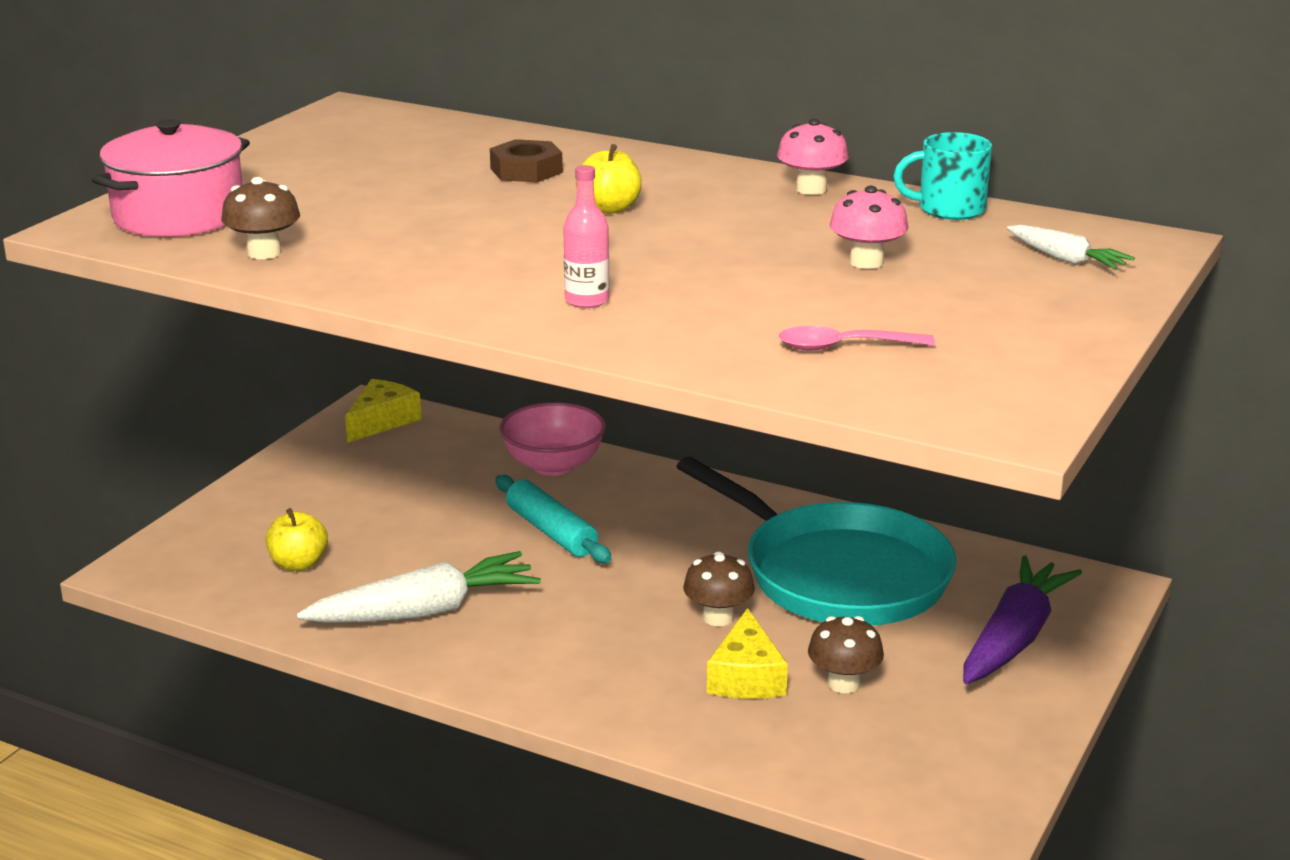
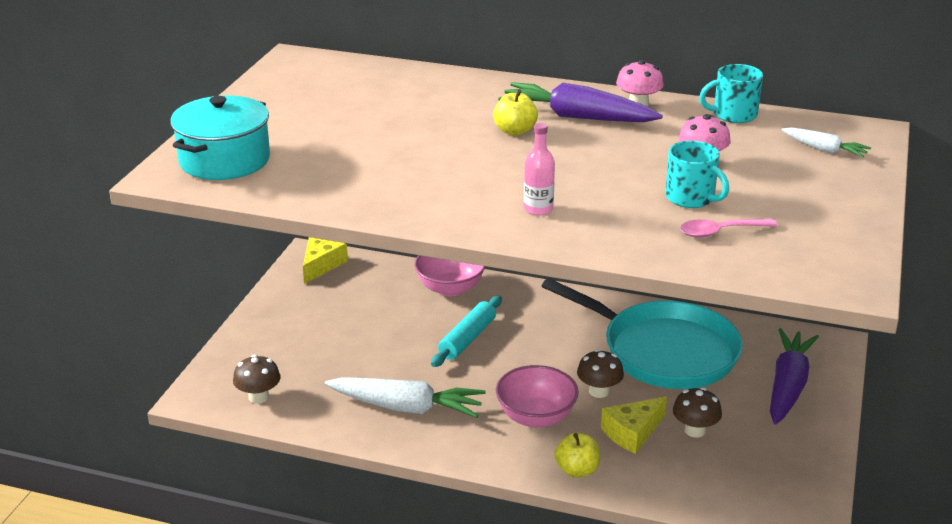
camera: 10 degrees left, 5 degrees up
(179, 216) = (224, 160): pink pot -> turquoise pot
(264, 253) = (301, 187): brown mushroom -> brown mushroom (258, 397)
(298, 564) = (307, 381): yellow apple -> yellow apple (577, 470)
(425, 611) = (406, 407): white carrot -> white carrot turned 45 degrees clockwise
(526, 170) = (443, 103): brown nut -> none
(551, 532) = (467, 339): turquoise rolling pin -> turquoise rolling pin turned 75 degrees clockwise
(609, 642) = (536, 417): none -> pink bowl
(711, 198) = (577, 117): none -> purple carrot
(746, 676) = (632, 432): yellow cheese -> yellow cheese turned 60 degrees clockwise
(824, 303) = (691, 198): none -> turquoise mug

